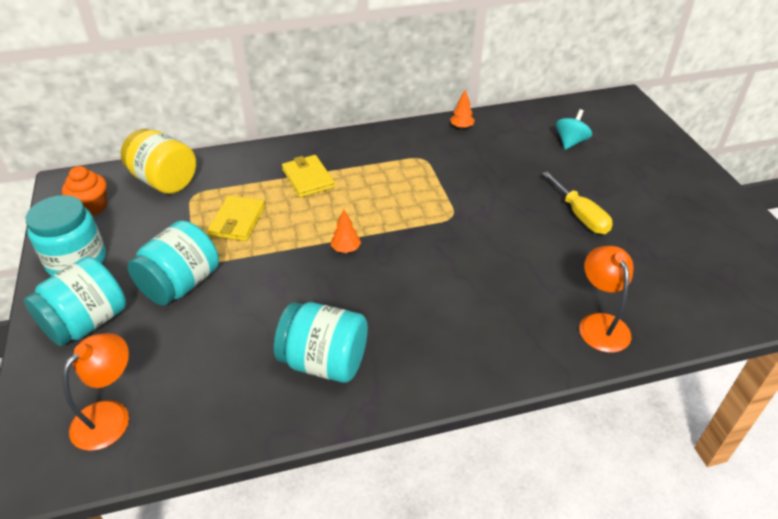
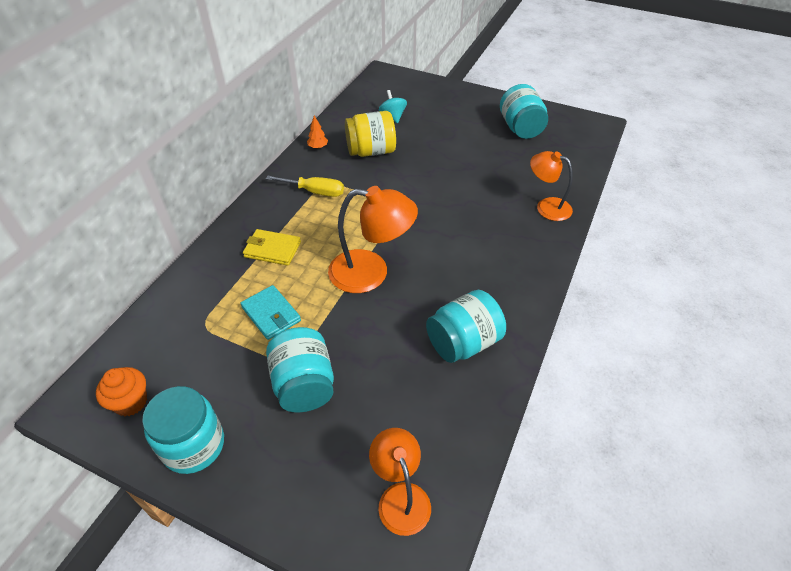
camera: 50 degrees left, 5 degrees up
(87, 322) = (281, 470): turquoise jar -> turquoise jar (520, 128)
(164, 181) = (161, 334): yellow jar -> yellow jar (371, 151)
(237, 221) = (271, 314): yellow wallet -> turquoise wallet
(346, 249) = (371, 273): orange tree -> orange lamp
(580, 216) = (459, 157): yellow screwdriver -> yellow screwdriver (315, 192)

